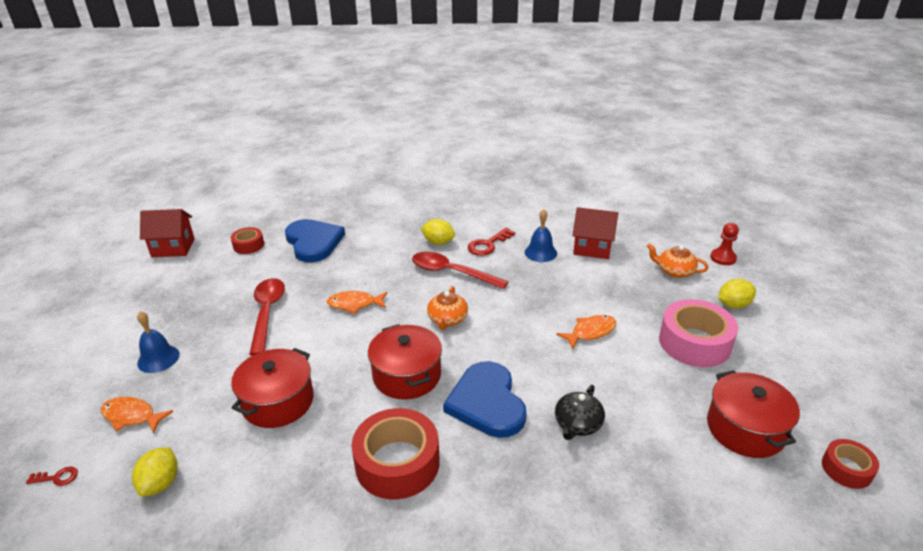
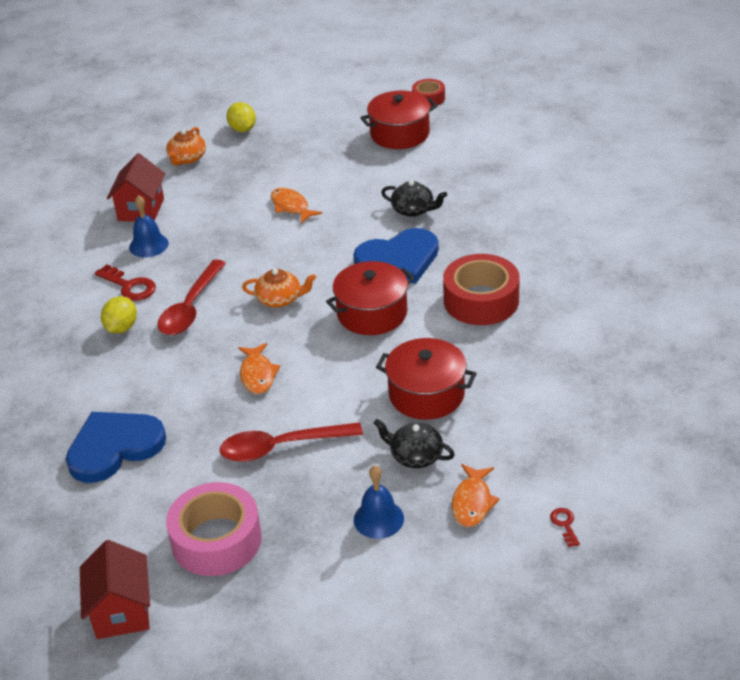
camera: 95 degrees left, 5 degrees up
(161, 483) = (547, 443): yellow lemon -> none
(208, 386) = (415, 456): none -> black teapot
(248, 245) = (119, 518): red tape -> none
(694, 342) = (300, 151): pink tape -> pink tape (216, 540)
(723, 258) = (163, 130): red pawn -> none

